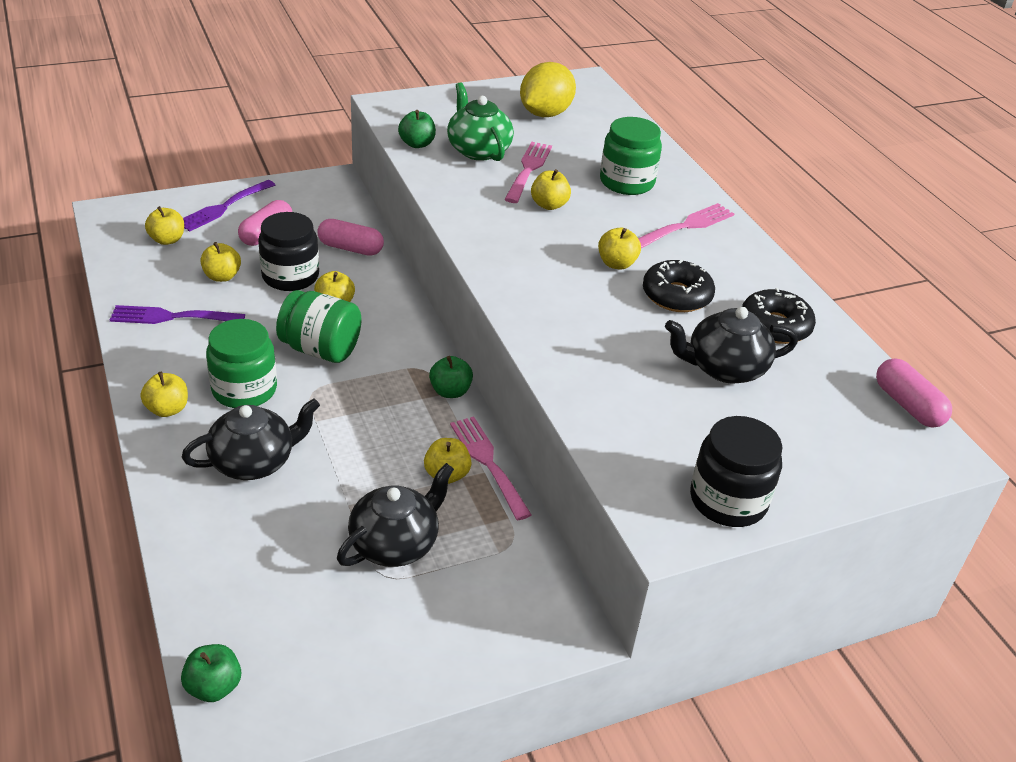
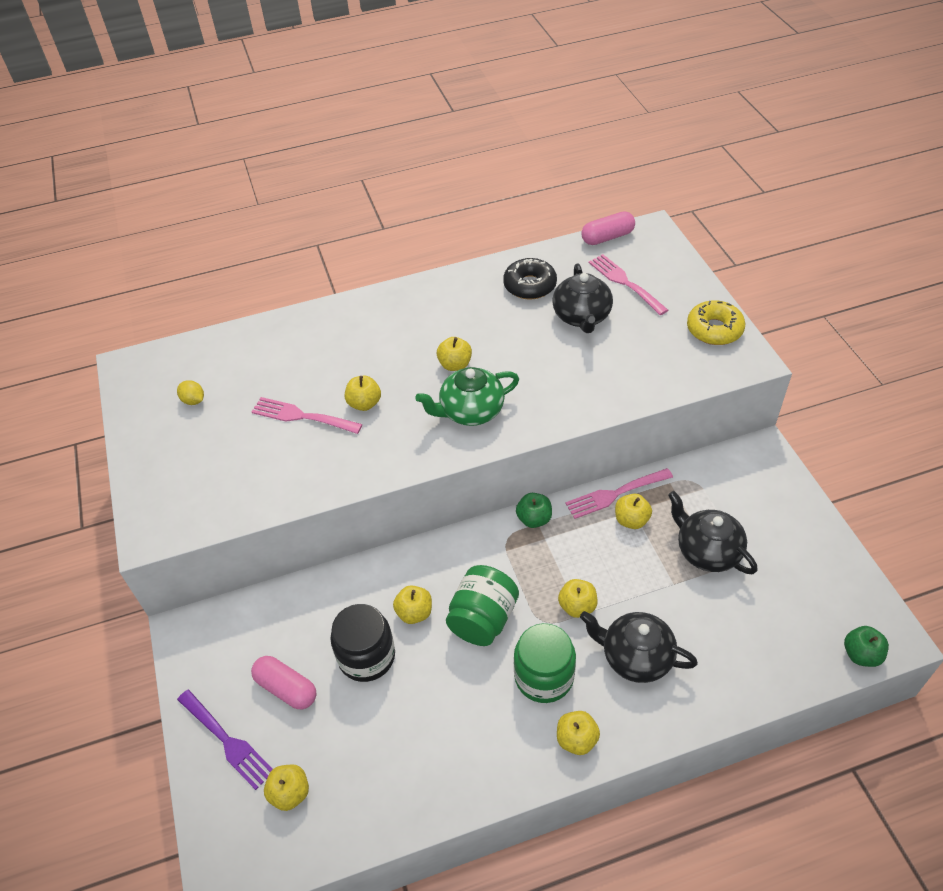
camera: 80 degrees left, 10 degrees up
(172, 317) = (435, 761): purple fork -> none
(222, 276) = (364, 722): yellow apple -> yellow apple (577, 606)
(254, 462) = (635, 656): black teapot -> black teapot turned 45 degrees counterclockwise
(350, 248) = (320, 606): pink capsule -> none
(417, 144) = (243, 504): green apple -> none
(478, 150) = (261, 454): green teapot -> green teapot (470, 411)
(545, 114) = (193, 400): yellow lemon -> yellow lemon, size x0.45
(626, 182) = (328, 349): green jar -> none
(676, 295) = (496, 333): black donut -> none
(686, 226) = (399, 319): pink fork -> pink fork (625, 283)
(728, 500) = (714, 329): black jar -> yellow donut

